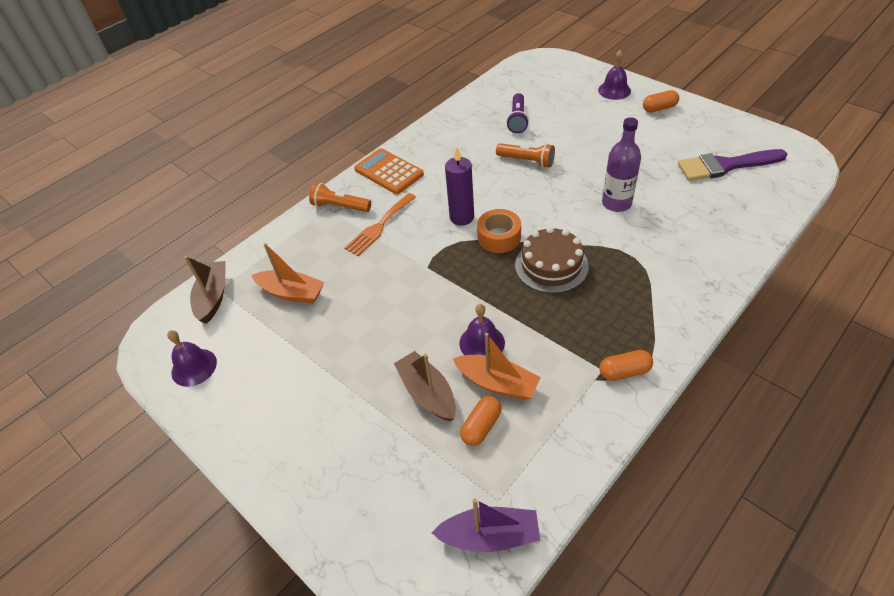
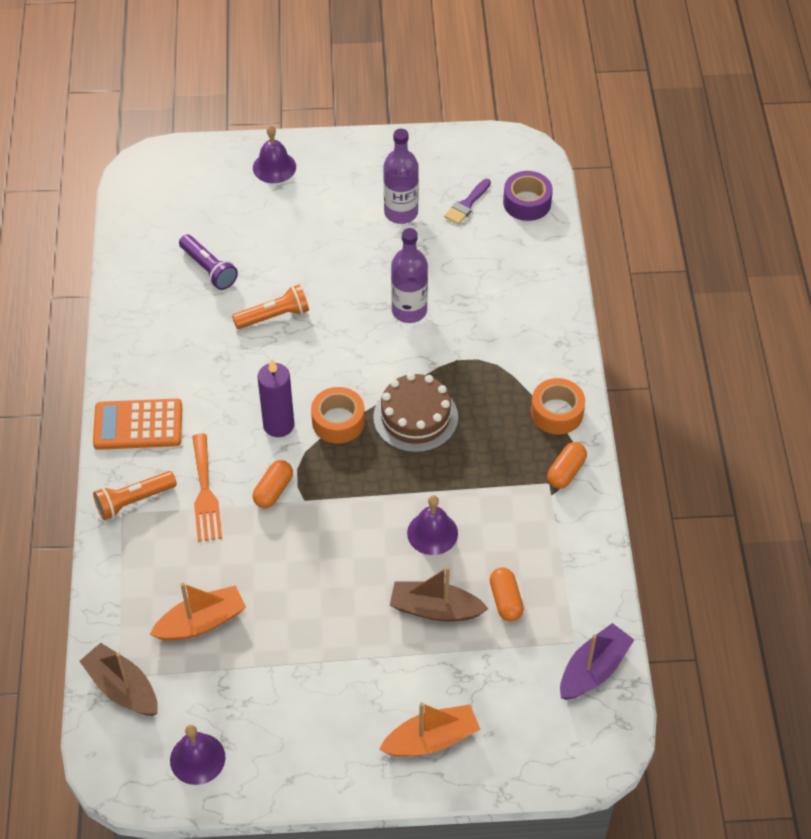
camera: 50 degrees left, 5 degrees up
(497, 383) = (481, 557): orange boat -> orange boat (431, 739)
(659, 108) = (343, 166): orange capsule -> orange capsule (273, 490)
(659, 327) = (557, 412): none -> orange tape
(671, 148) = (401, 212): none -> purple bottle
(725, 166) = (467, 204): purple brush -> purple brush, size x0.53
(774, 186) = (527, 202): none -> purple tape

